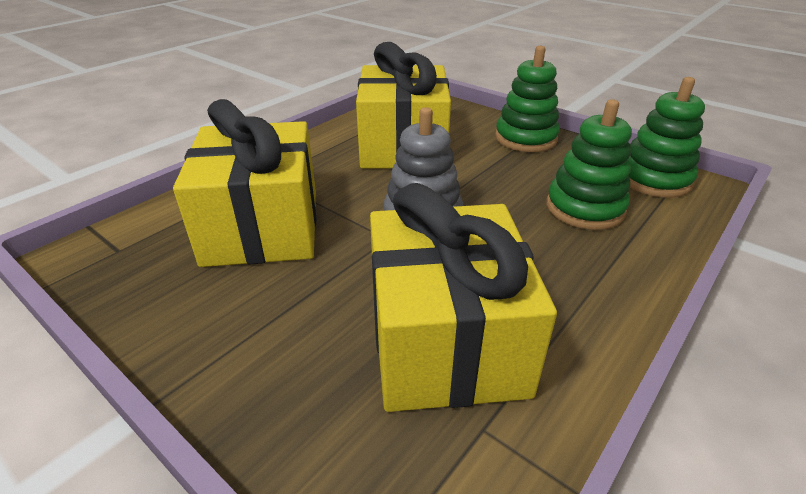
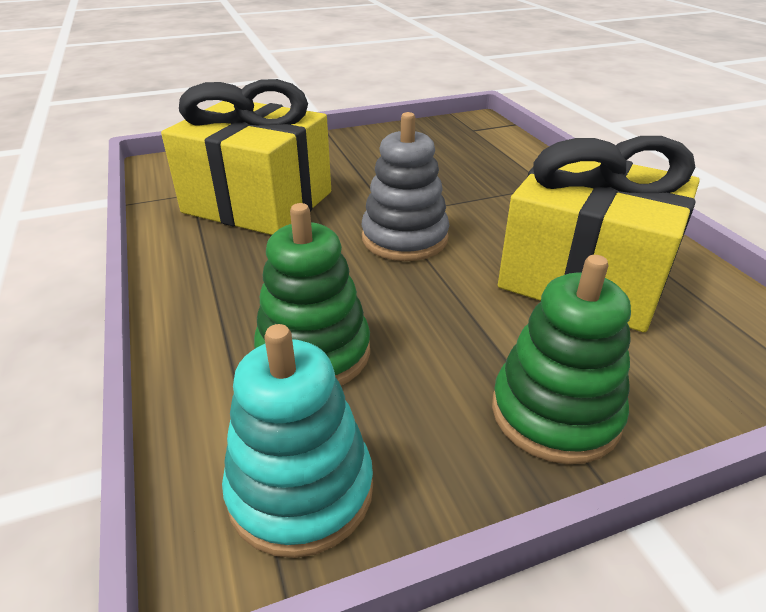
camera: 120 degrees right, 0 degrees up
(263, 226) = (460, 171): yellow gift -> none
(654, 179) = (301, 490): green stacking toy -> turquoise stacking toy

